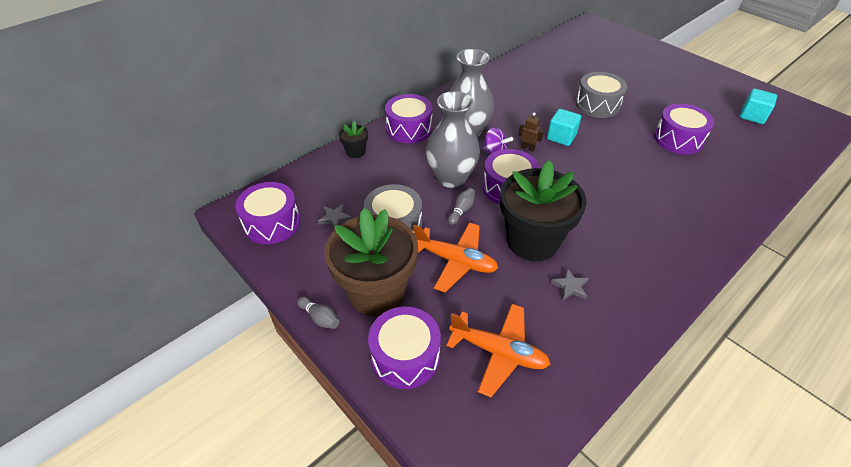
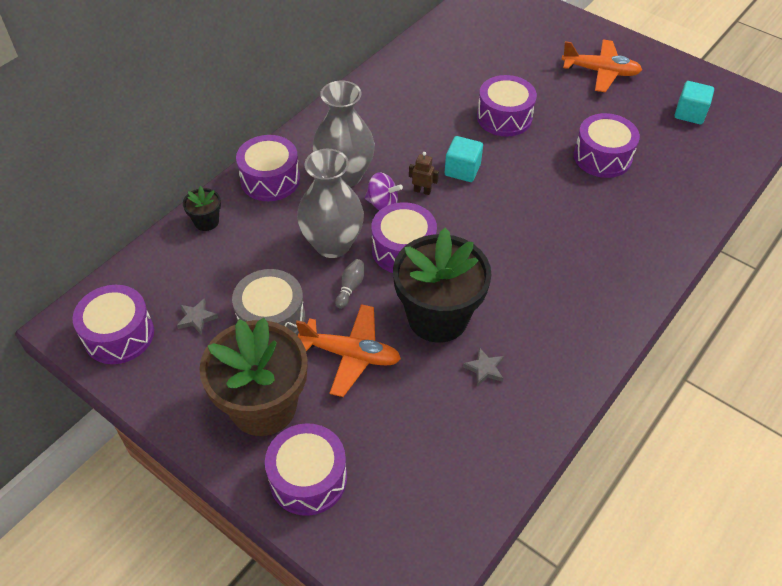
camera: 10 degrees left, 5 degrees up
(320, 318) = (202, 447): grey bowling pin -> none
(498, 352) = (411, 457): orange plane -> orange plane (600, 72)
(597, 105) = (504, 117): grey drum -> purple drum

